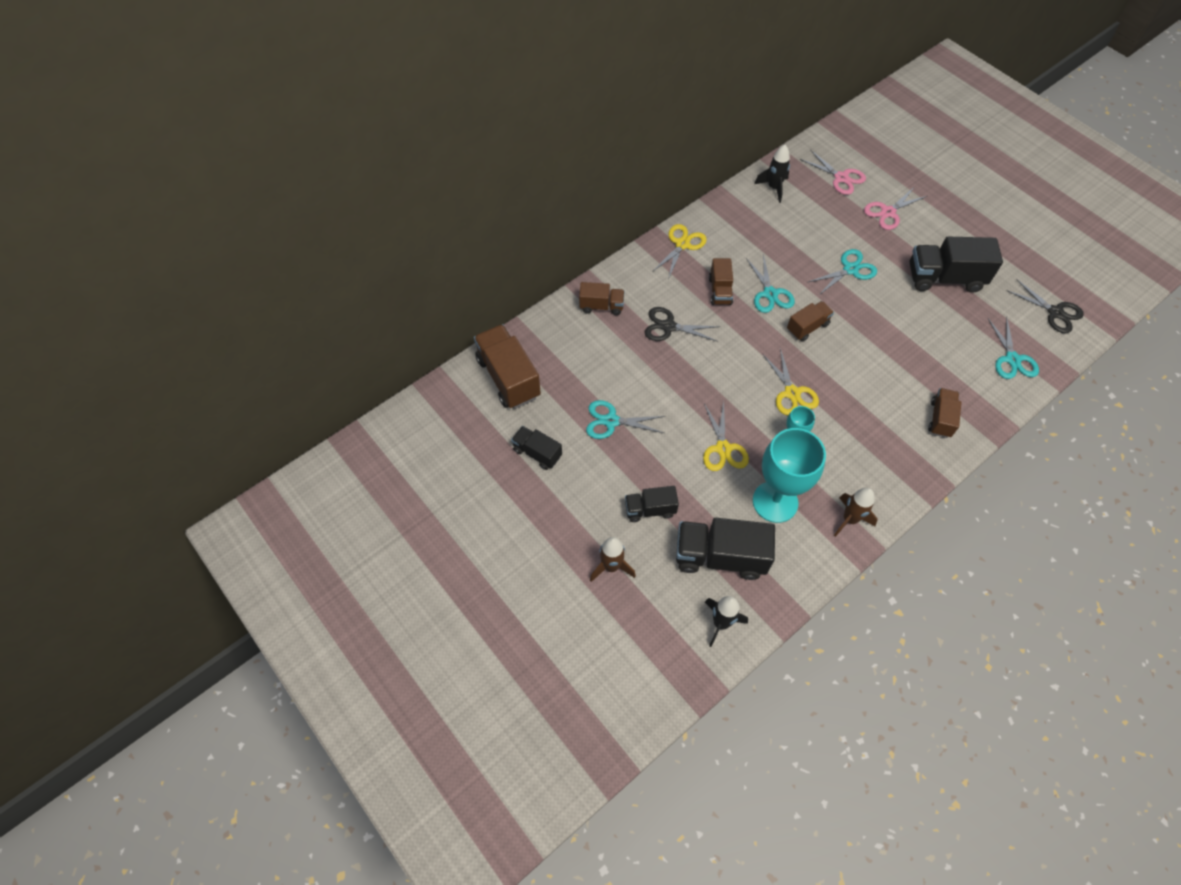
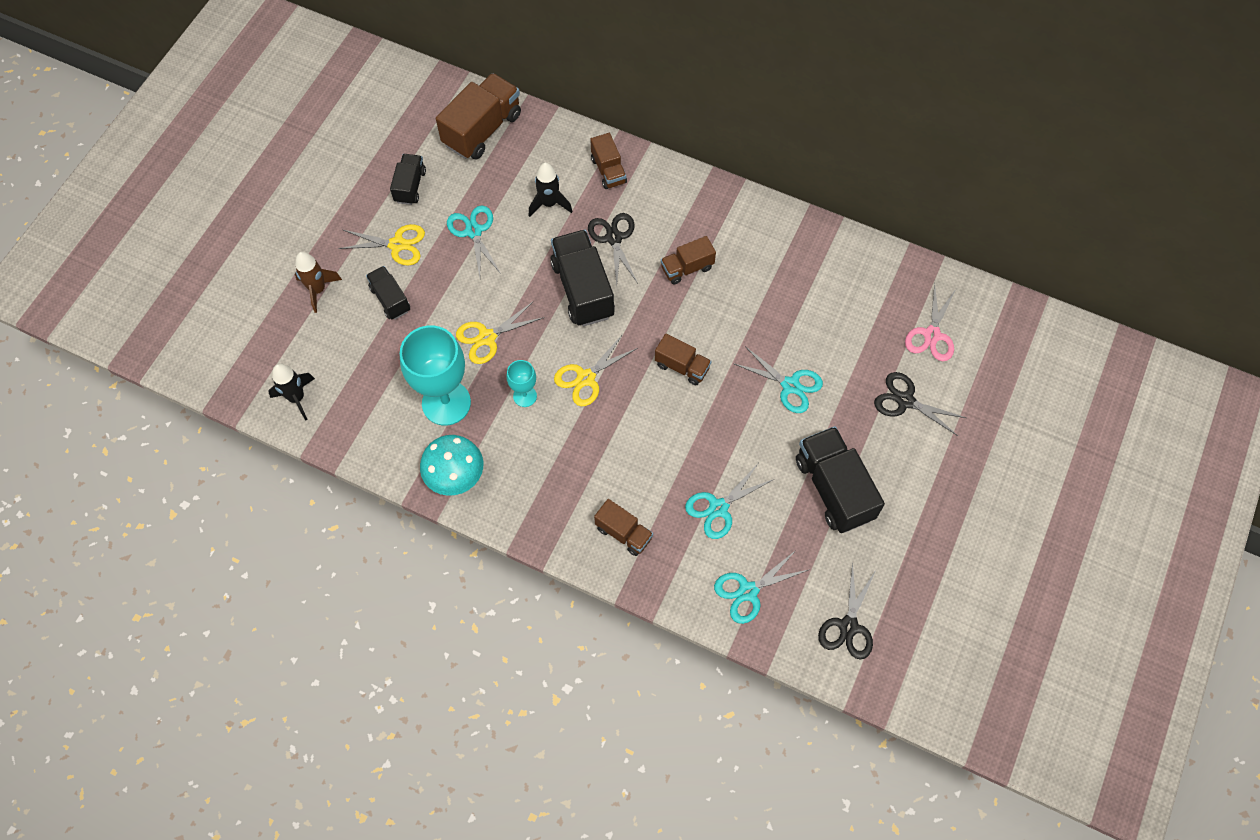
camera: 65 degrees right, 5 degrees up
(682, 244) = (732, 211): yellow scissors -> yellow scissors (397, 245)
(720, 556) = (365, 374): black truck -> black truck (582, 289)
(770, 294) = (709, 316): turquoise scissors -> turquoise scissors (718, 508)
(773, 188) = (871, 270): black rocket -> black rocket (549, 204)
(850, 519) = (455, 477): brown rocket -> turquoise mushroom
(888, 212) = (905, 401): pink scissors -> black scissors
(940, 419) = (623, 533): brown truck -> brown truck turned 45 degrees clockwise

